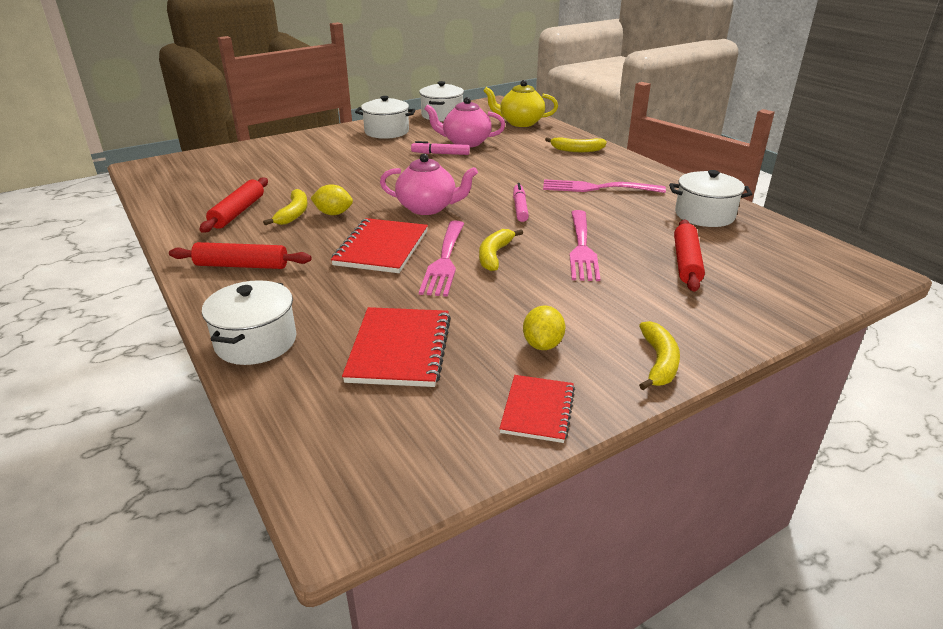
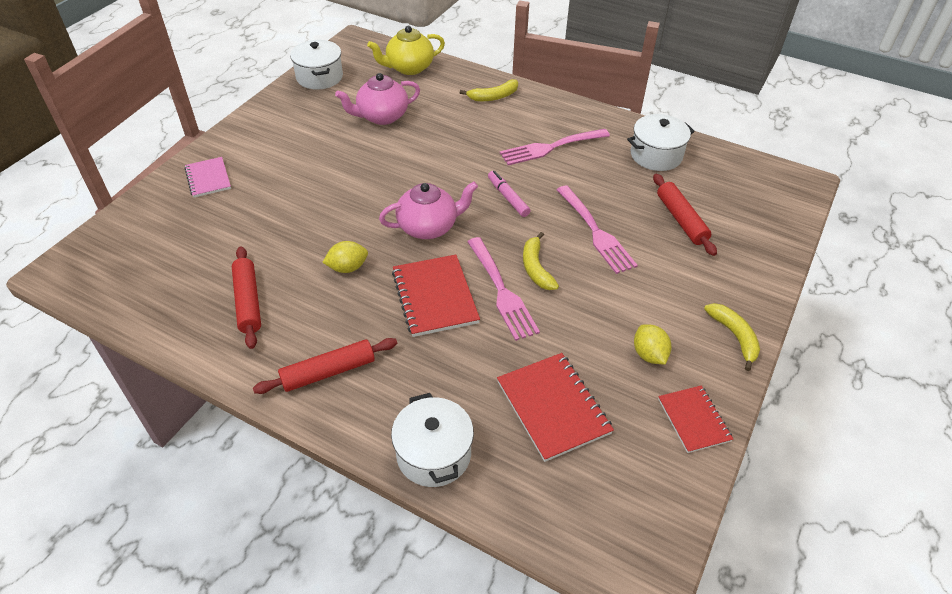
camera: 30 degrees left, 15 degrees up
(293, 214) = (308, 283): yellow banana -> none
(296, 147) = (208, 178): none -> pink notebook
(386, 132) = (285, 122): white pot -> none
(440, 154) = (372, 142): pink marker -> none

